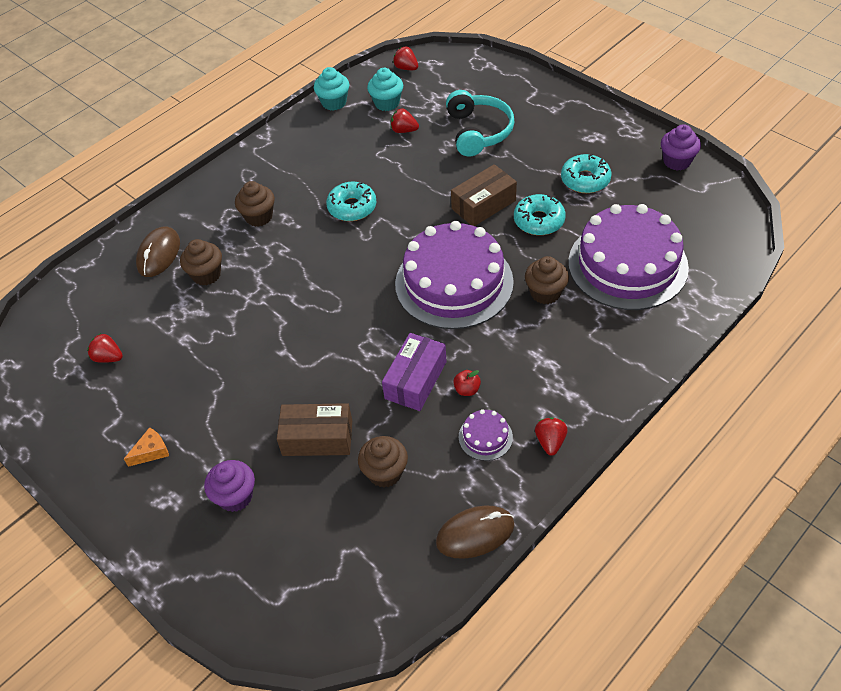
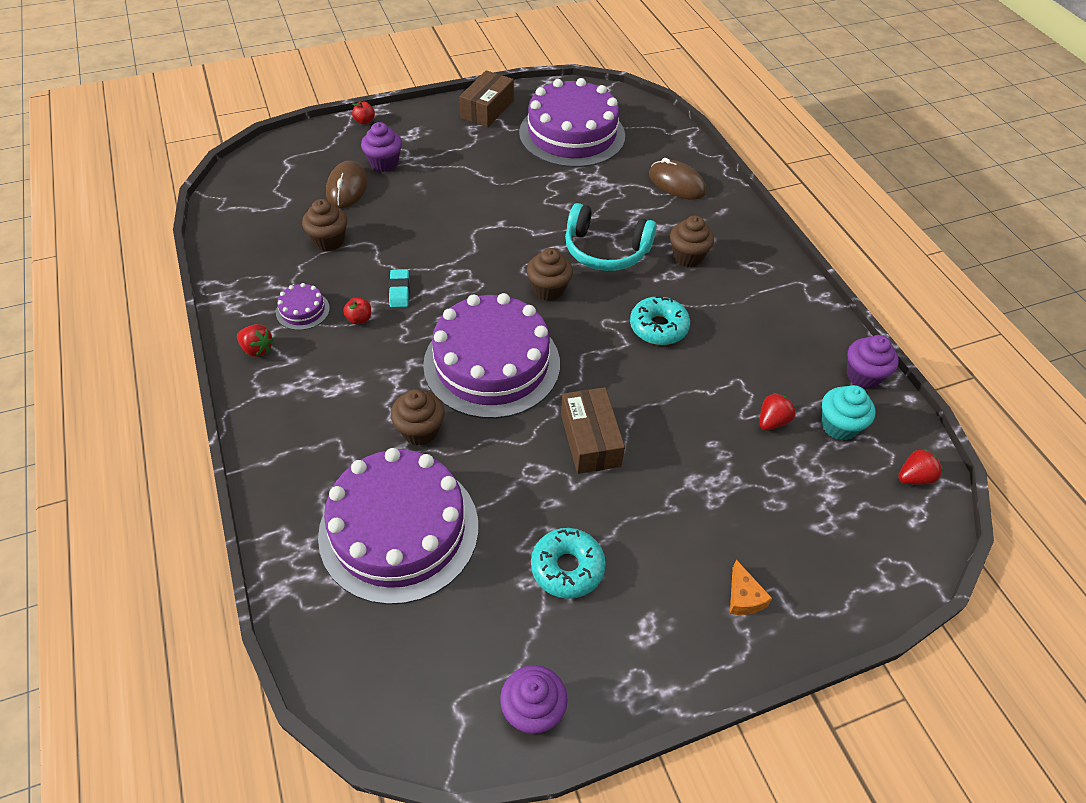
camera: 110 degrees right, 0 degrees up
(108, 357) = (572, 134): red strawberry -> purple cake
(151, 451) = (461, 136): orange cheese -> orange cheese (744, 597)
(162, 564) = (364, 121): none -> red apple
(206, 275) = (629, 204): brown cupcake -> brown cupcake (548, 289)
(317, 438) = (395, 216): brown box -> brown box (487, 109)
(334, 102) = (863, 376): turquoise cupcake -> purple cupcake
(415, 380) = (399, 291): purple box -> turquoise eraser
(475, 533) = (229, 269): brown mouse -> brown mouse (347, 188)
(478, 131) = (730, 496): turquoise headphones -> turquoise headphones (605, 250)
(539, 221) = (528, 479): turquoise donut -> none

